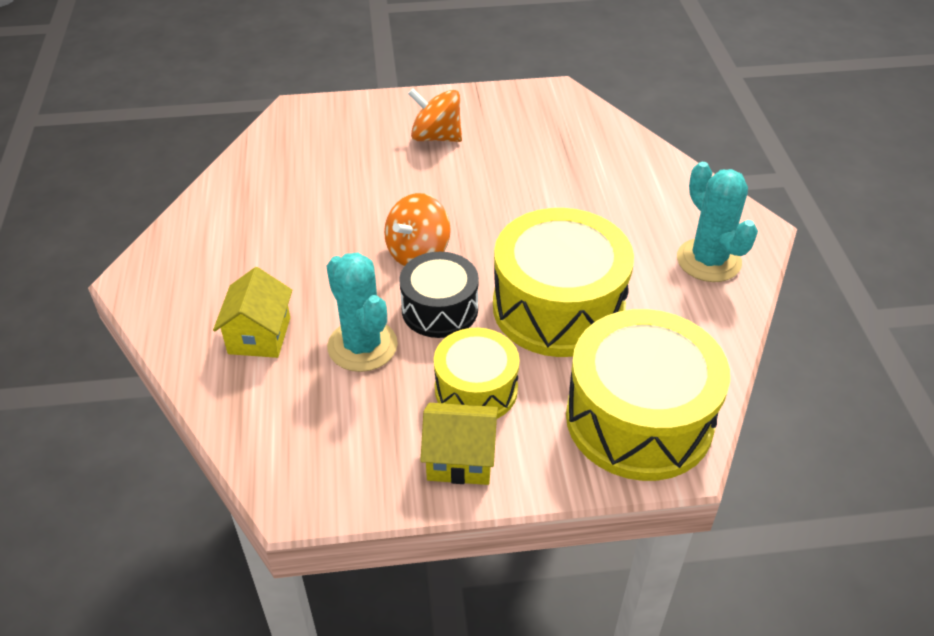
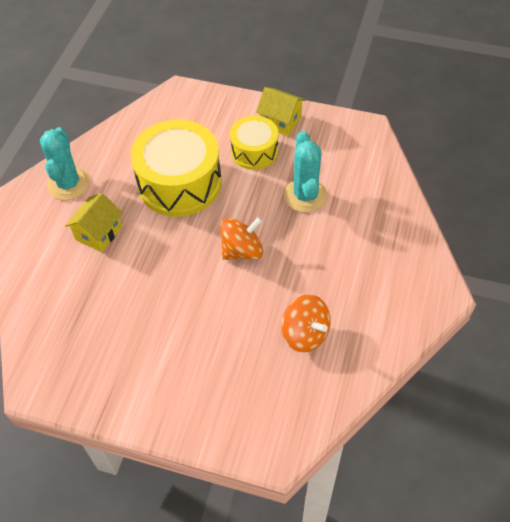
camera: 155 degrees left, 10 degrees up
(259, 335) = (364, 222): yellow house -> yellow house (98, 233)
(436, 137) = (170, 365): orange spinning top -> orange spinning top (305, 334)
(439, 309) = (249, 204): black drum -> none
(639, 419) = (183, 113): yellow drum -> none

